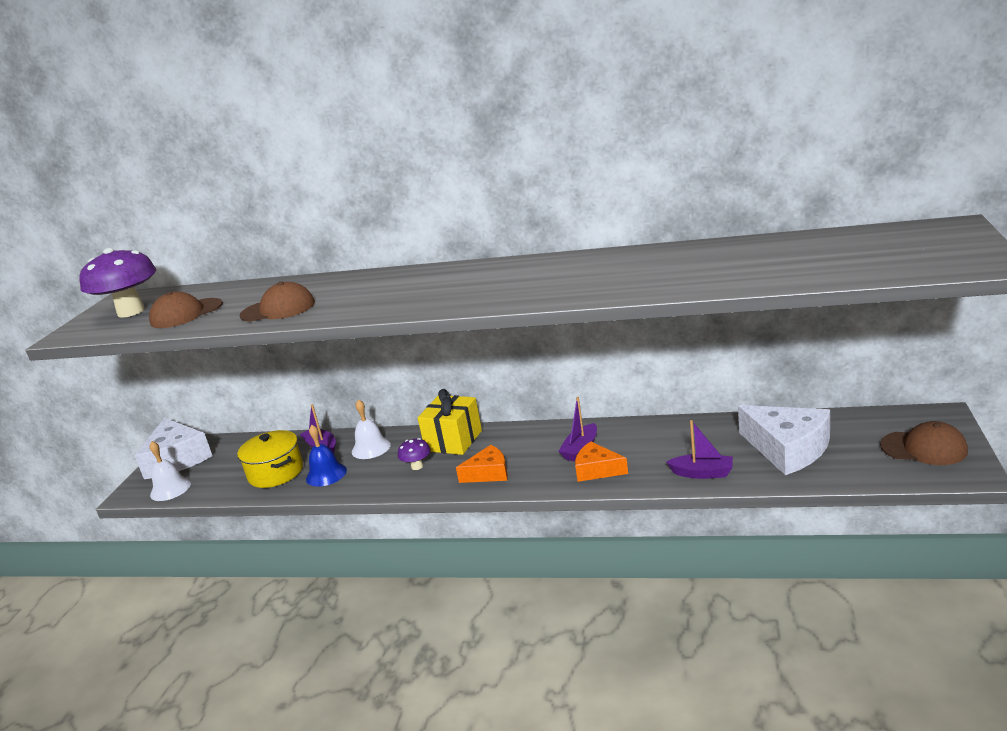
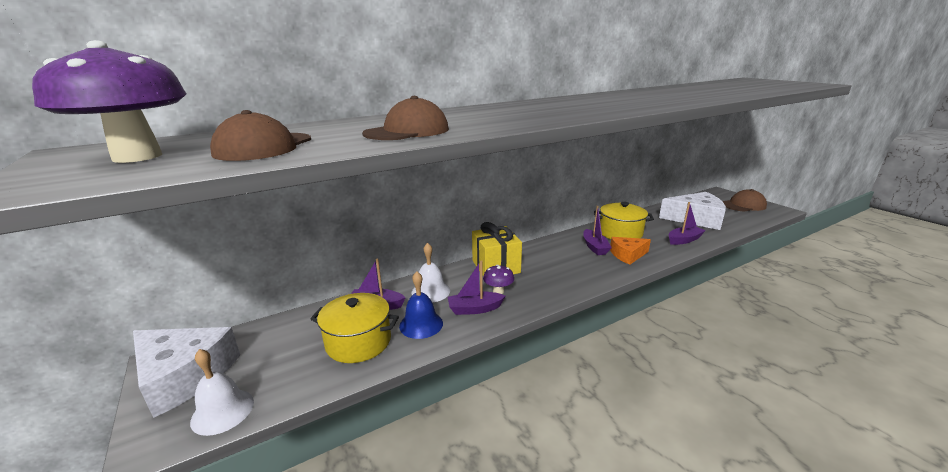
camera: 45 degrees left, 0 degrees up
(376, 476) = (474, 309): none -> purple boat
(488, 473) = (563, 278): orange cheese -> none
(644, 440) = (620, 233): none -> yellow pot

